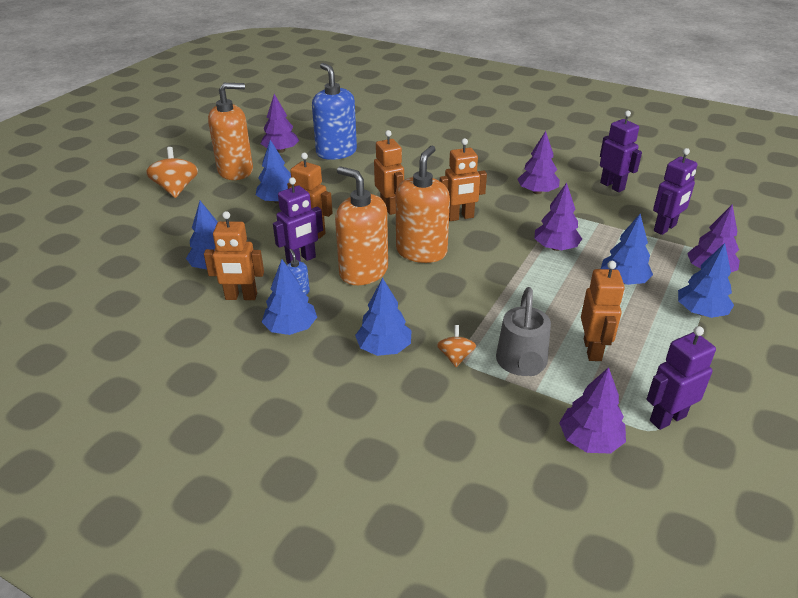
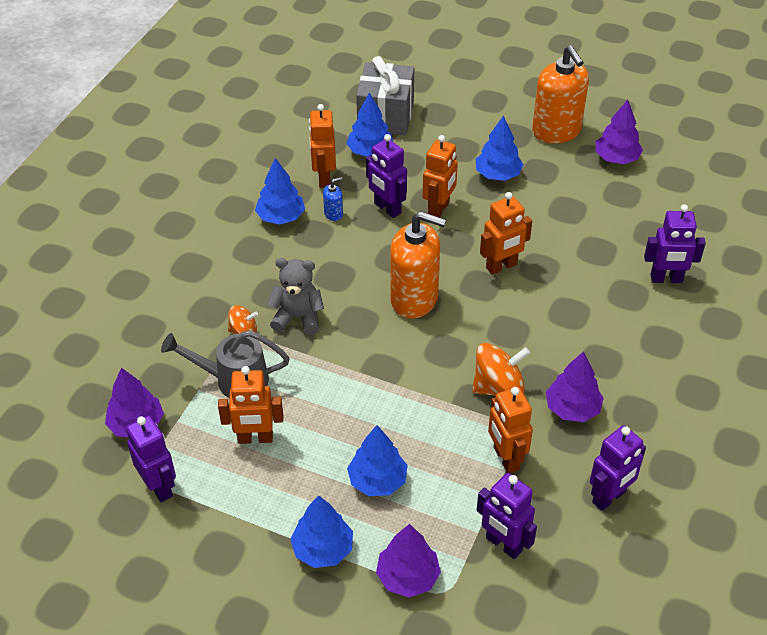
camera: 85 degrees right, 10 degrees up
(164, 254) = (385, 116): none -> grey gift
(176, 189) = (506, 97): orange spinning top -> orange spinning top (498, 387)
(336, 152) = (627, 206): blue soap dispenser -> none
(363, 271) = (372, 256): orange soap dispenser -> none
(384, 348) = (255, 281): blue tree -> none
(414, 146) = (666, 279): none -> purple robot
(439, 319) = (298, 317): none -> grey teddy bear
(460, 217) = (492, 330): orange robot -> orange robot (505, 458)
(555, 247) = (439, 420): purple tree -> none

